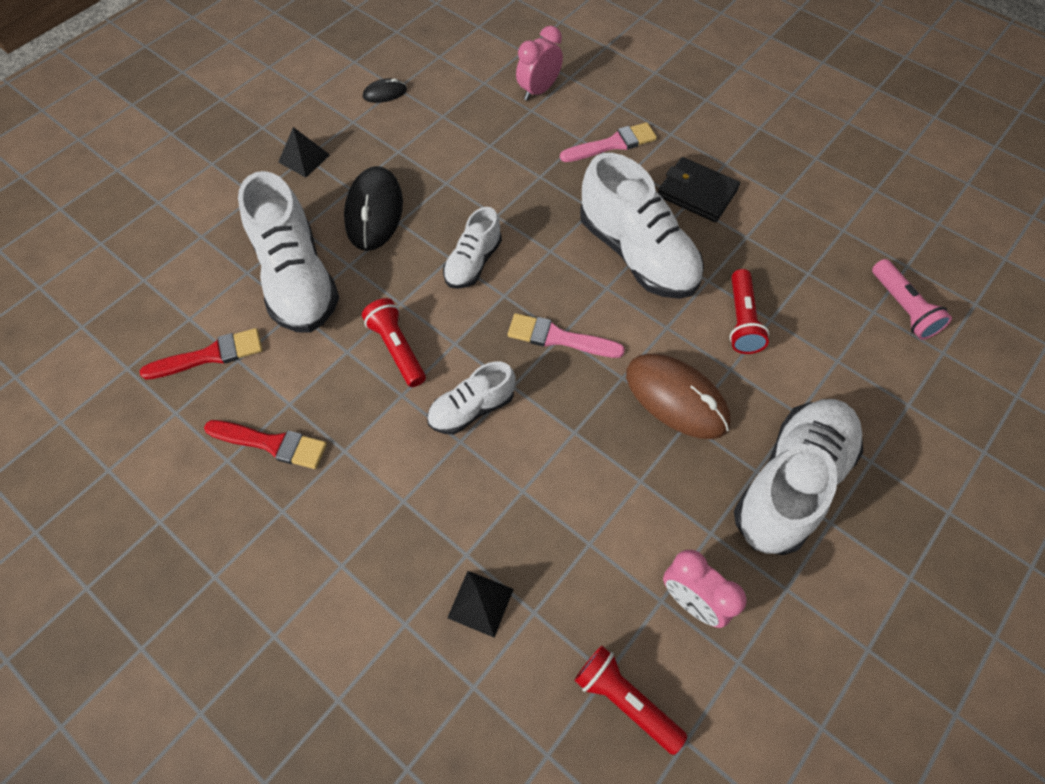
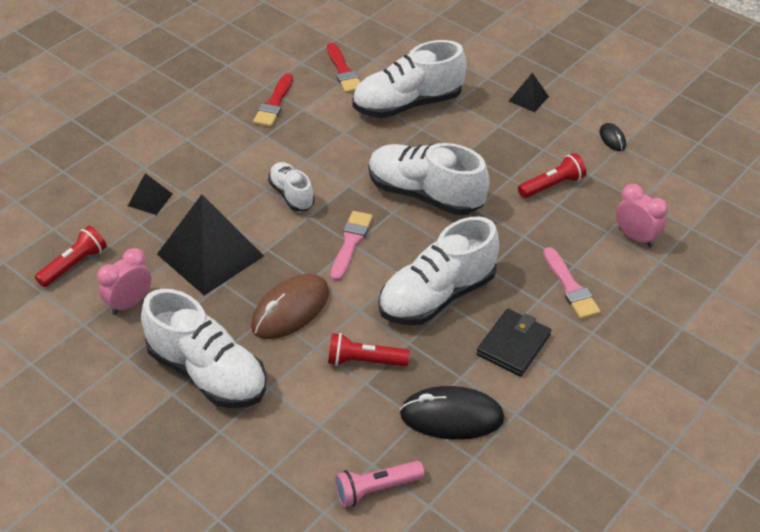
camera: 90 degrees right, 15 degrees down
(374, 211) = (475, 139): black mouse -> black mouse (451, 416)
(397, 349) = (344, 156): red flashlight -> red flashlight (552, 185)
(473, 262) = (425, 194): white shoe -> white shoe, size x1.83
(591, 502) = (210, 255): none -> black pyramid

